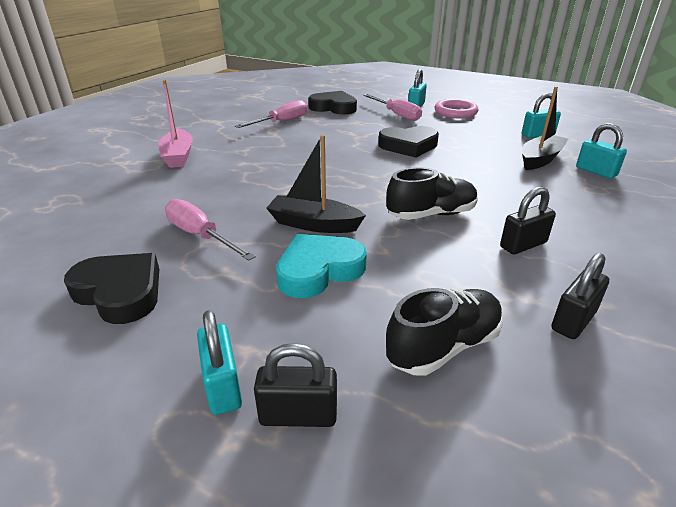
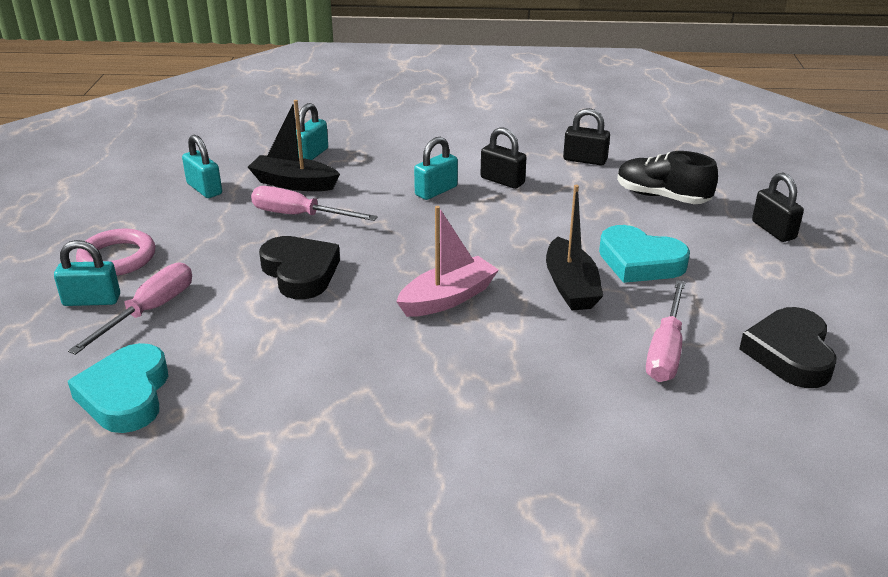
camera: 115 degrees left, 0 degrees up
(178, 156) = (493, 492): pink boat -> pink boat (448, 298)
(223, 386) = (792, 261): turquoise padlock -> turquoise padlock (436, 191)
(281, 122) = (248, 434): pink screwdriver -> pink screwdriver (299, 215)
(333, 107) = (126, 395): black heart -> turquoise heart
(431, 214) = (487, 227): black shoe -> none

